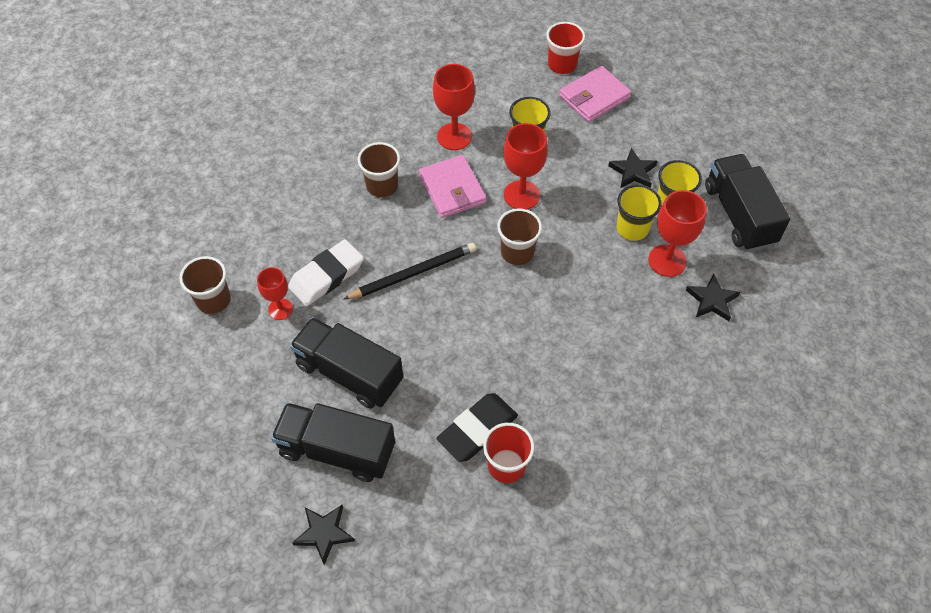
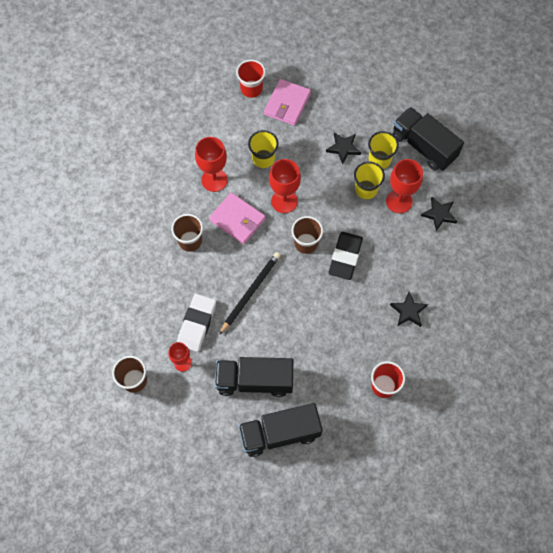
camera: 30 degrees left, 10 degrees up
(324, 533) = (306, 487): black star -> black star (408, 311)
(477, 430) = (354, 373): black eraser -> black eraser (345, 257)

